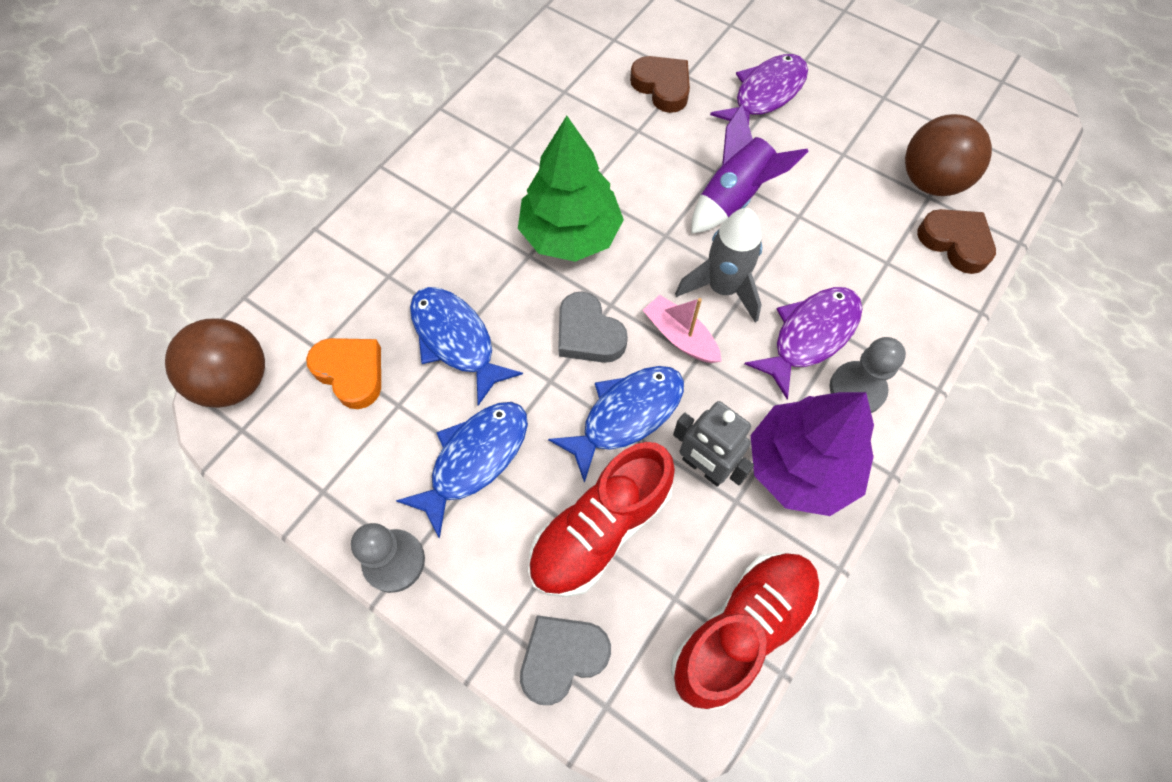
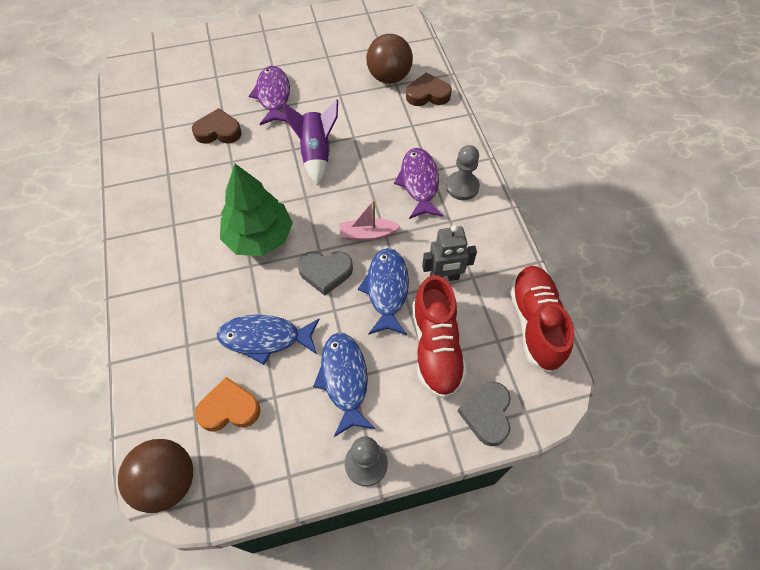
camera: 50 degrees left, 5 degrees down
(722, 288) = (360, 197): grey rocket -> none
(801, 466) = (479, 237): purple tree -> none

